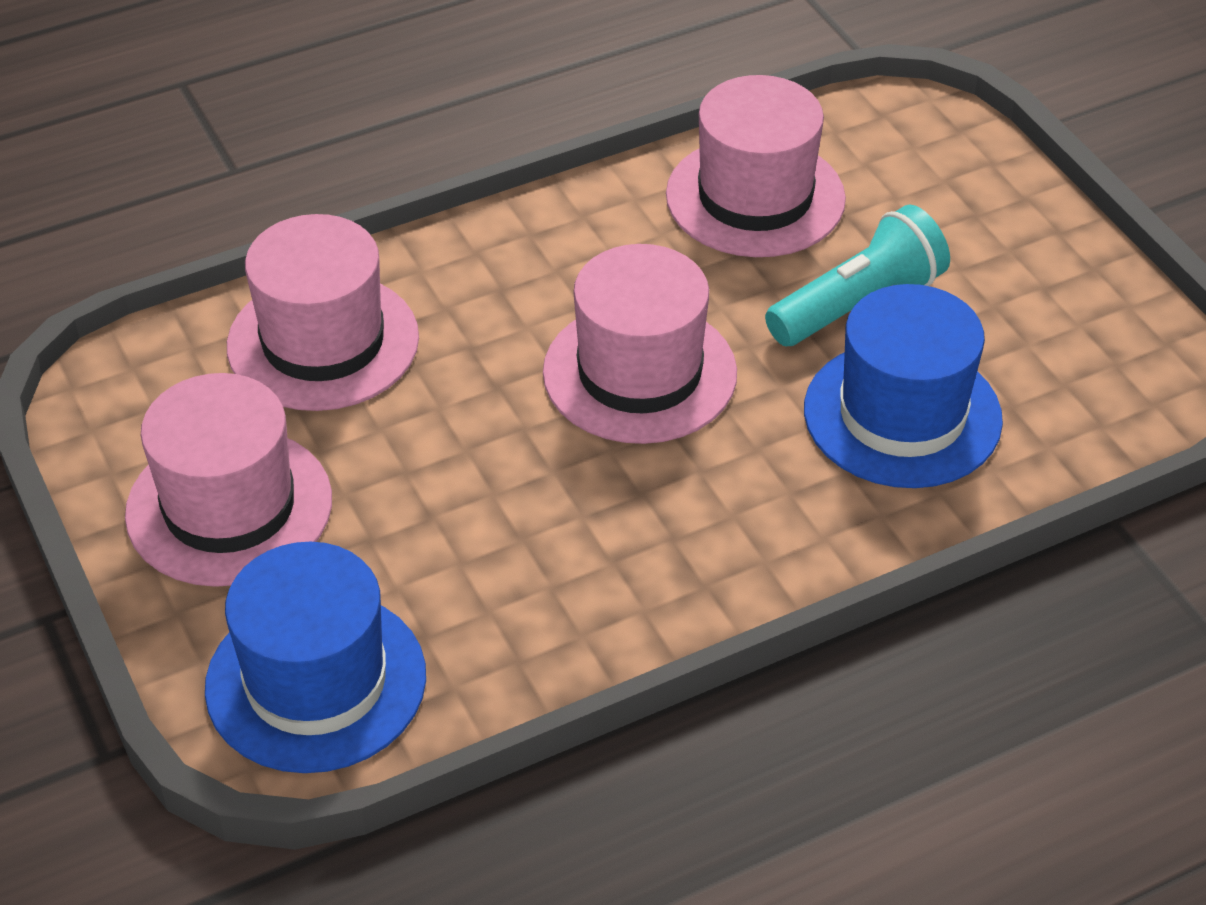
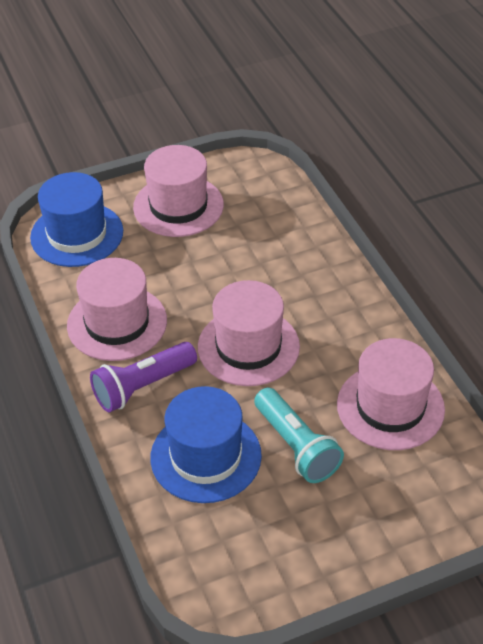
camera: 95 degrees right, 0 degrees up
(323, 342) = (279, 232): pink hat -> pink hat (117, 323)
(757, 516) = (142, 386): none -> purple flashlight

